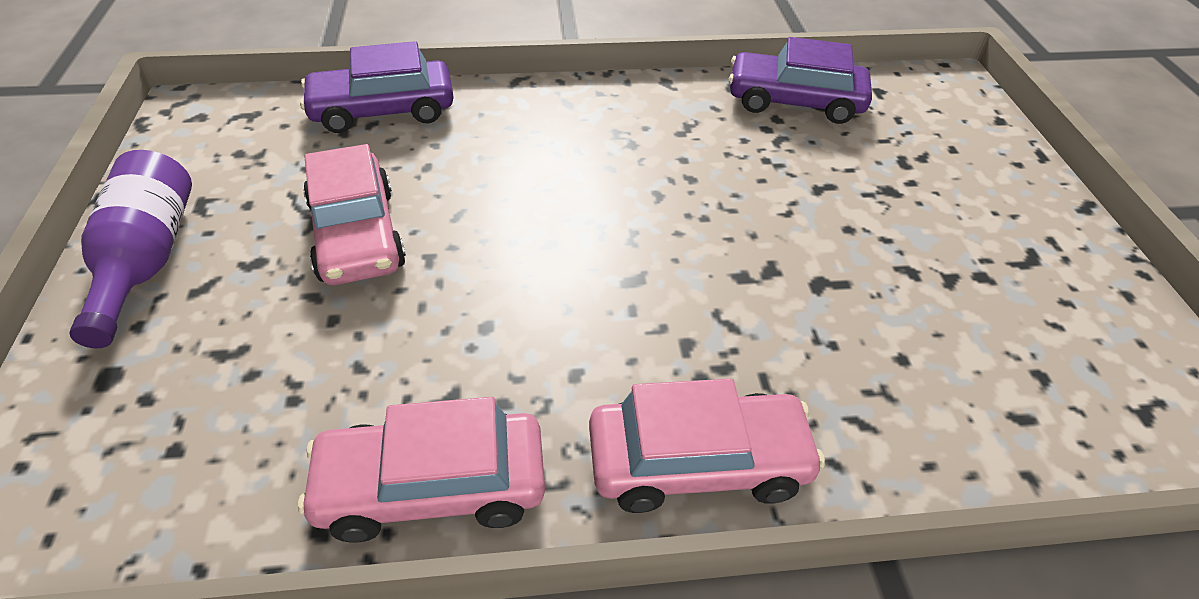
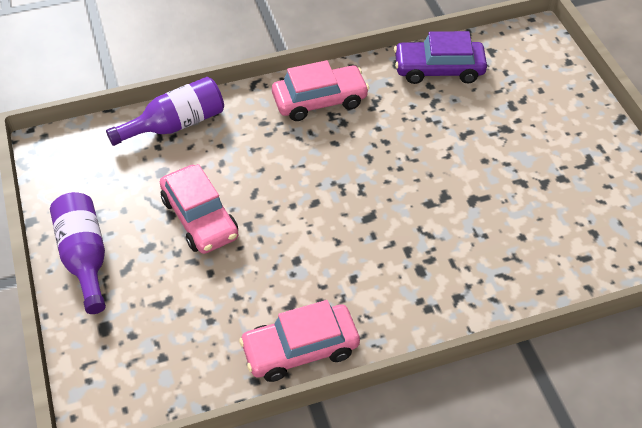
camera: 10 degrees left, 5 degrees up
(383, 110) = (175, 124): purple car -> purple bottle
(698, 462) = (427, 312): pink car -> pink car (319, 100)

